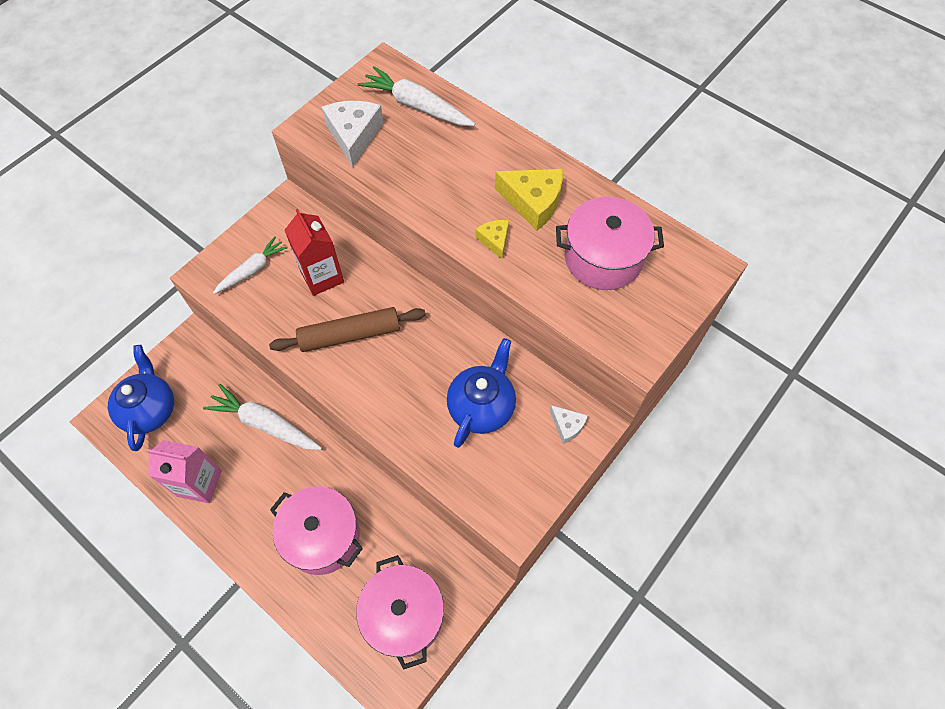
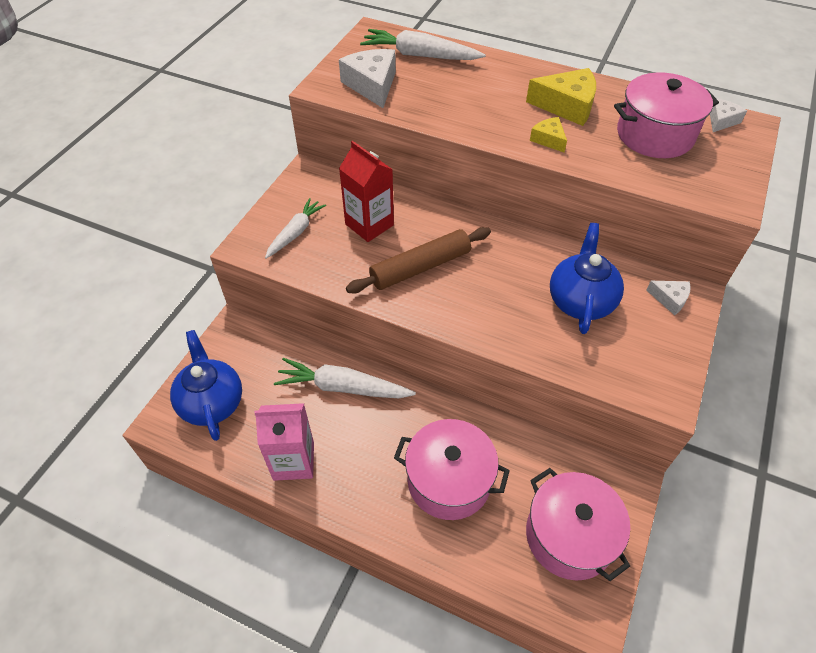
camera: 15 degrees left, 10 degrees down
(681, 255) = (721, 121): none -> white cheese

